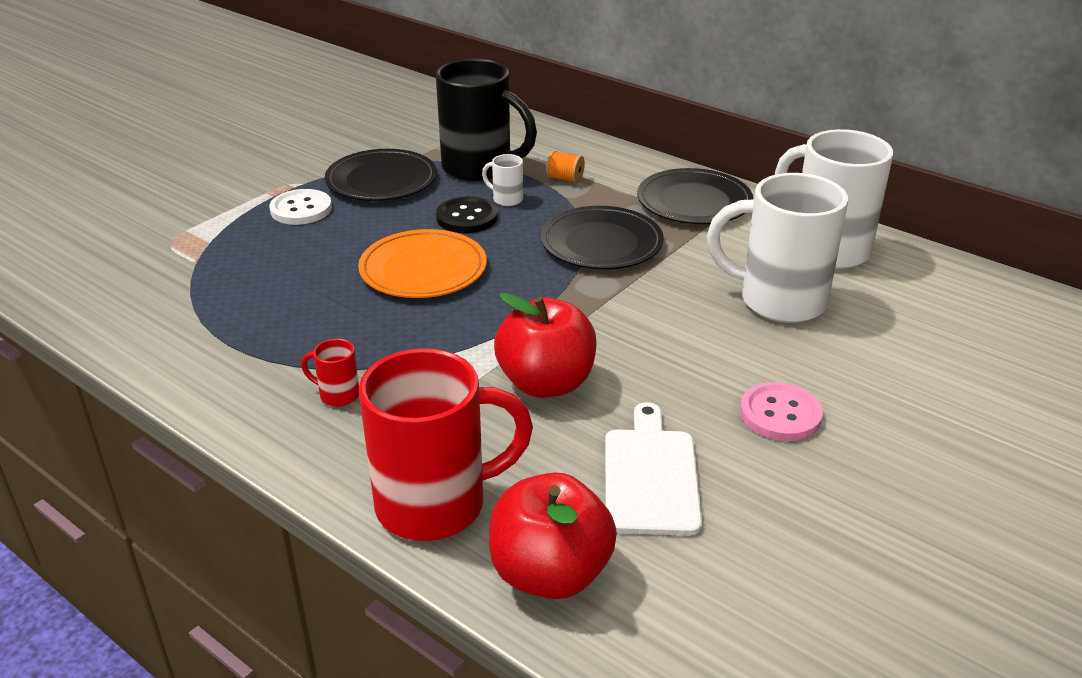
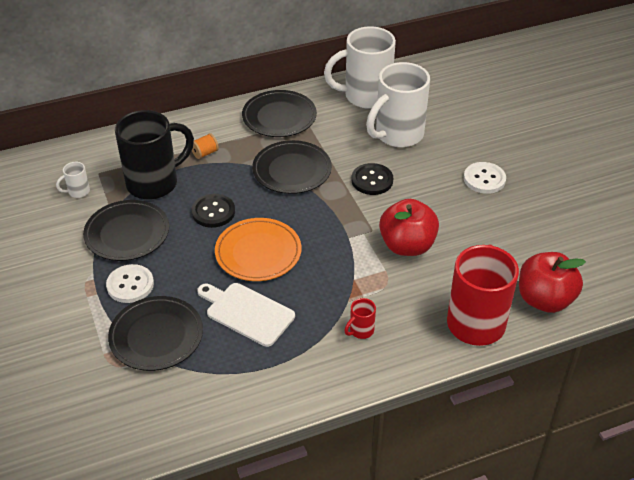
camera: 60 degrees left, 10 degrees up
(231, 251) = (156, 336): none -> black plate
(506, 199) = (206, 187): white mug -> white mug (78, 192)
(650, 476) = (500, 240): white cutting board -> white cutting board (247, 313)
(653, 310) = (372, 180): none -> black button
(780, 414) = (484, 179): pink button -> white button

